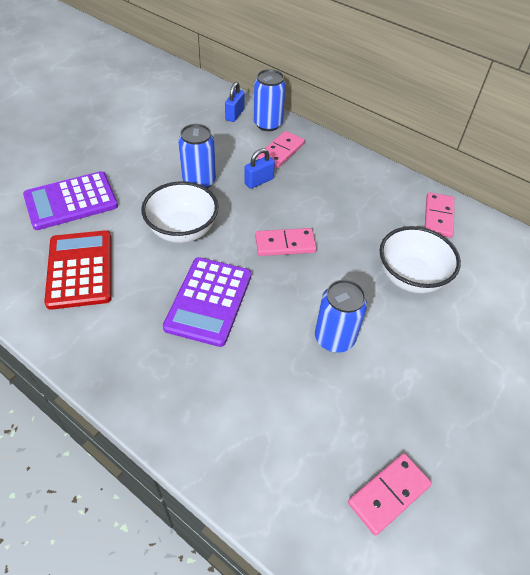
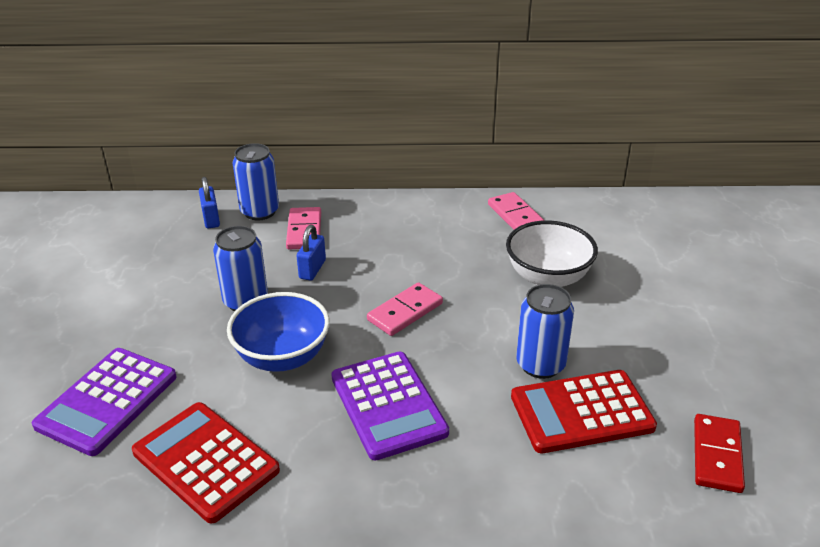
camera: 35 degrees left, 15 degrees down
(182, 230) = (282, 357): white bowl -> blue bowl
(325, 391) = (581, 412): none -> red calculator
(389, 494) = (717, 455): pink domino -> red domino

